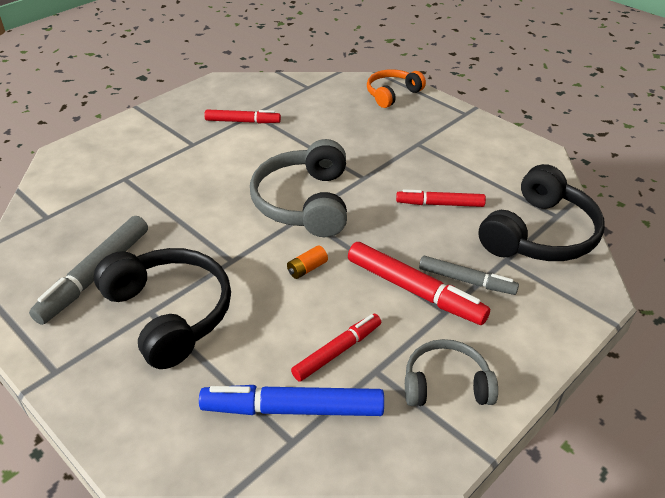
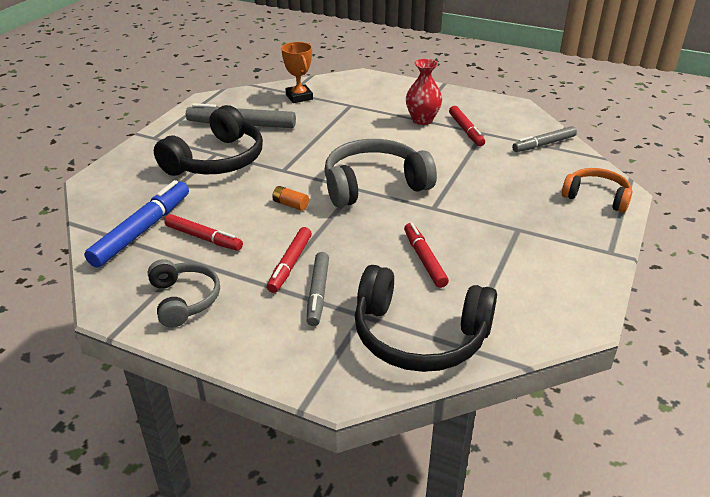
camera: 70 degrees right, 5 degrees down
(67, 212) = (299, 97): none -> orange trophy
(201, 140) = (422, 120): none -> red vase
(293, 409) = (142, 230): blue marker -> blue marker turned 45 degrees clockwise
(298, 90) = (544, 144): none -> grey marker
(414, 290) = (290, 264): red marker -> red marker, size x0.65

